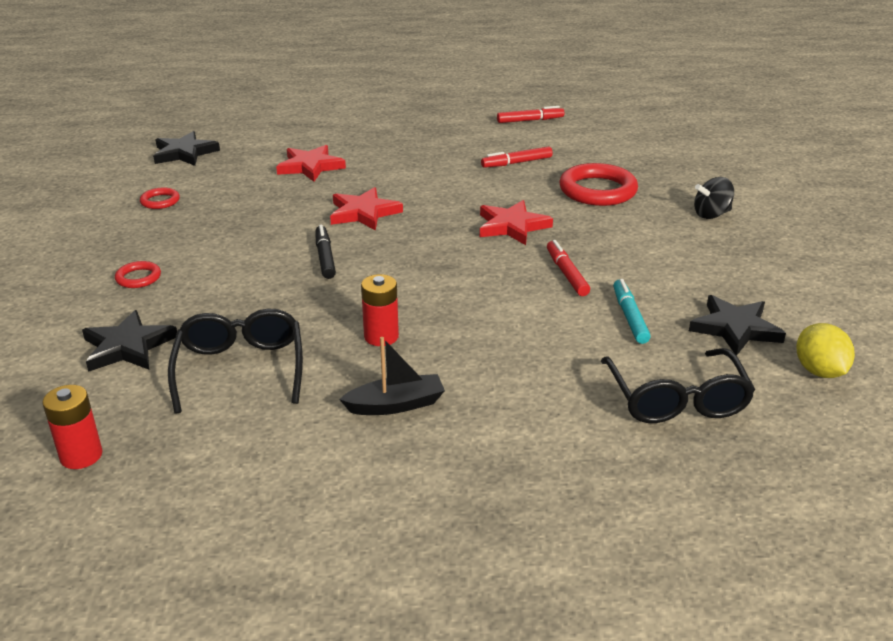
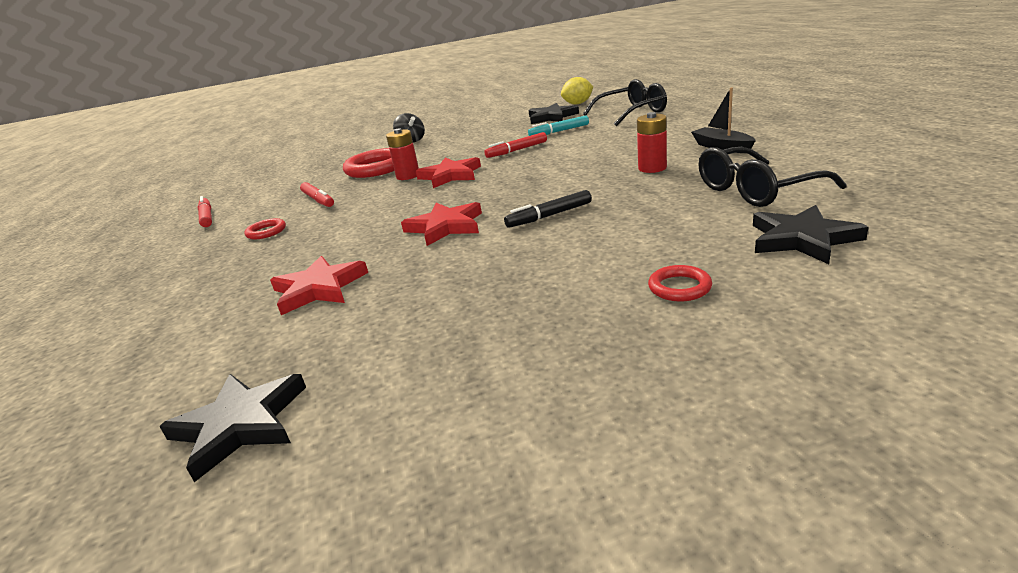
camera: 100 degrees left, 5 degrees down
(81, 455) = (950, 198): red battery -> red battery (408, 176)
(160, 201) = (457, 364): red ring -> red ring (266, 232)

